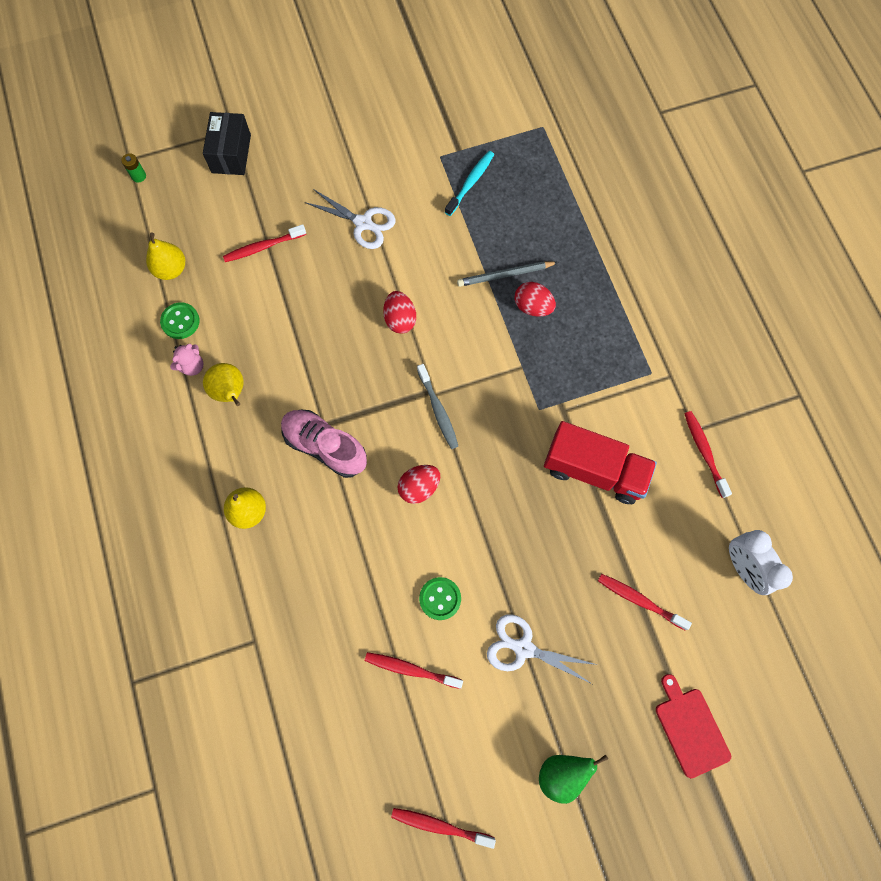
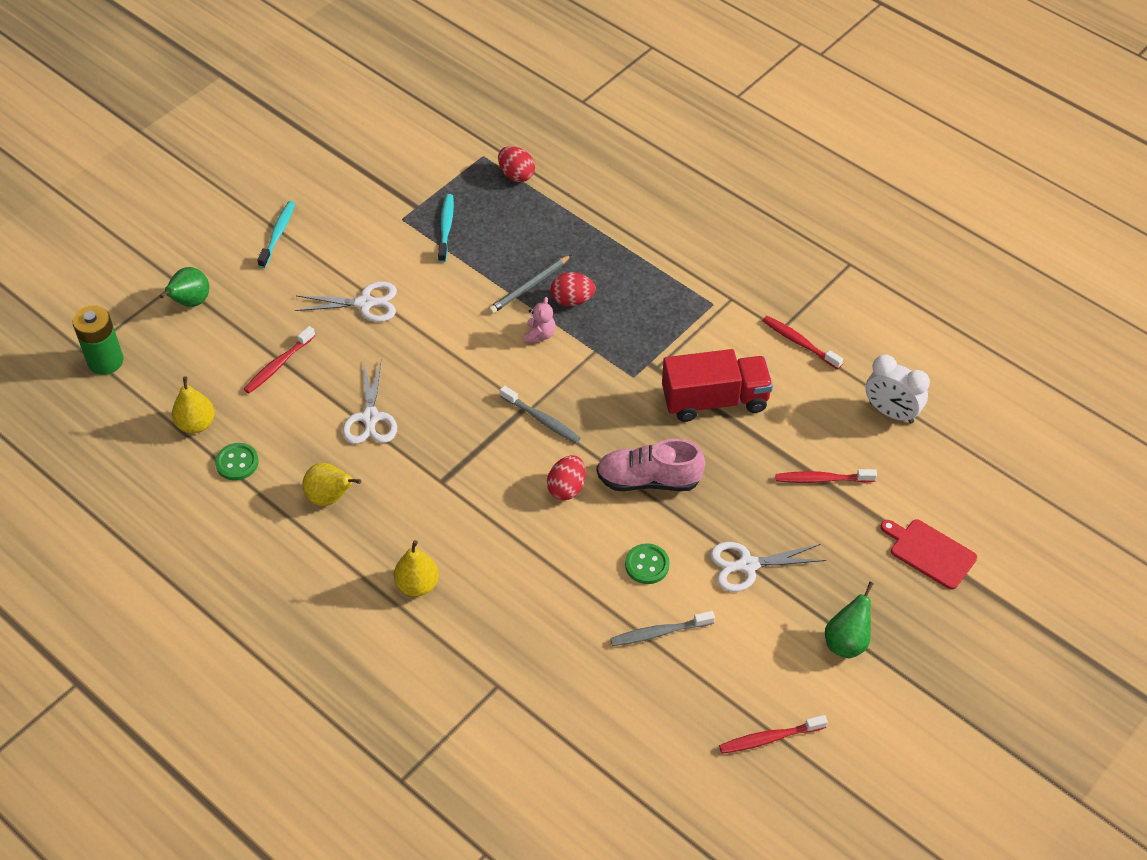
camera: 30 degrees left, 20 degrees down
(139, 176) = (105, 361): green battery -> green battery, size x2.13
(192, 366) = (276, 494): pink teddy bear -> pink teddy bear (539, 335)
(231, 154) = (190, 302): black box -> green pear
(304, 334) = (370, 418): none -> white scissors
(325, 446) = (455, 498): pink shoe -> pink shoe (648, 480)
(334, 123) = (278, 234): none -> turquoise toothbrush
(400, 319) = (455, 364): red egg -> red egg (516, 175)
(411, 669) = (659, 632): red toothbrush -> grey toothbrush

